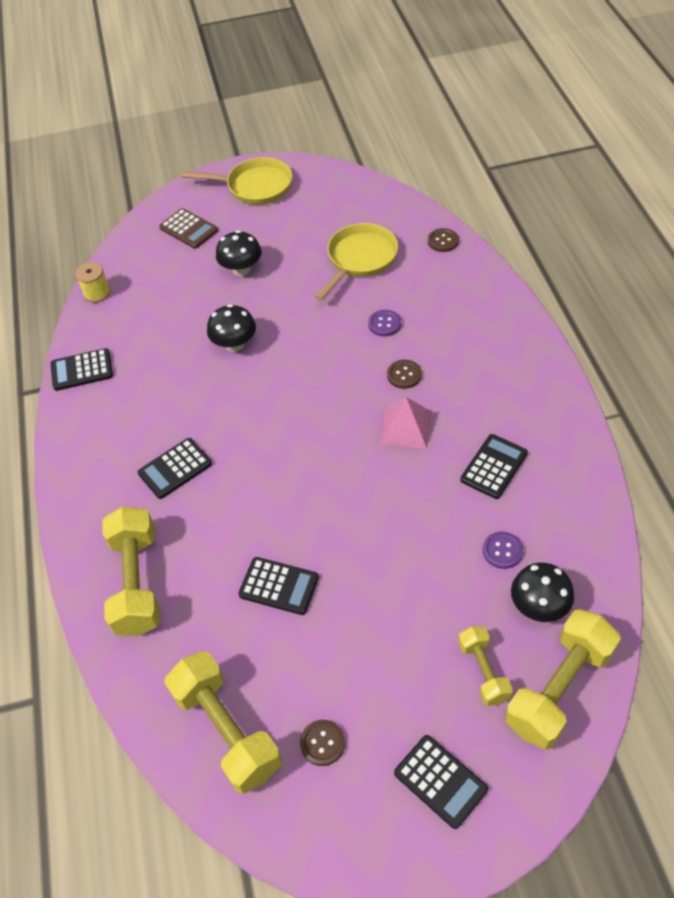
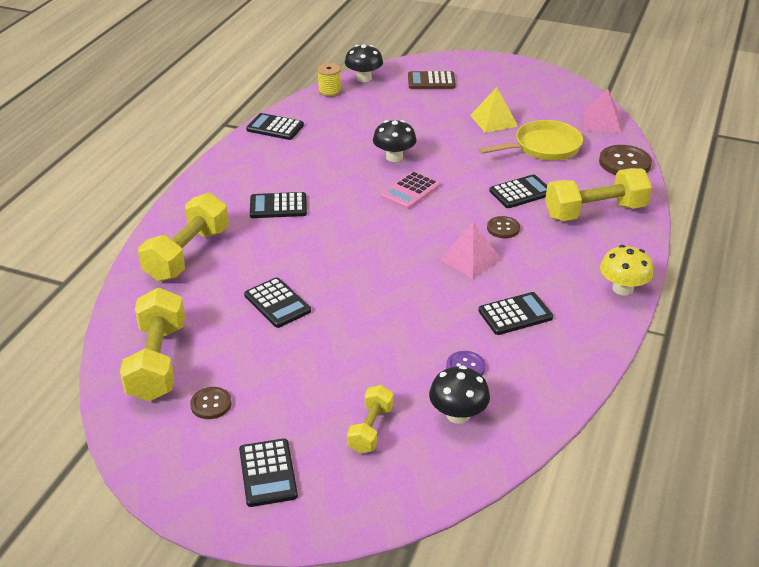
camera: 30 degrees right, 15 degrees down
(189, 229) = (431, 81): brown calculator -> brown calculator turned 105 degrees clockwise
(241, 269) = (445, 118): black mushroom -> black mushroom (364, 78)
(255, 186) = (507, 75): yellow pan -> none
(285, 378) = (410, 191): none -> pink calculator
(289, 249) = (494, 120): none -> yellow pyramid
(384, 324) = (521, 192): purple button -> black calculator
(385, 202) = (602, 122): none -> pink pyramid
(443, 241) = (624, 163): brown button -> brown button, size x1.71
(553, 385) = (622, 288): none -> yellow mushroom
(559, 688) = (418, 472): yellow dumbbell -> yellow dumbbell (595, 212)

